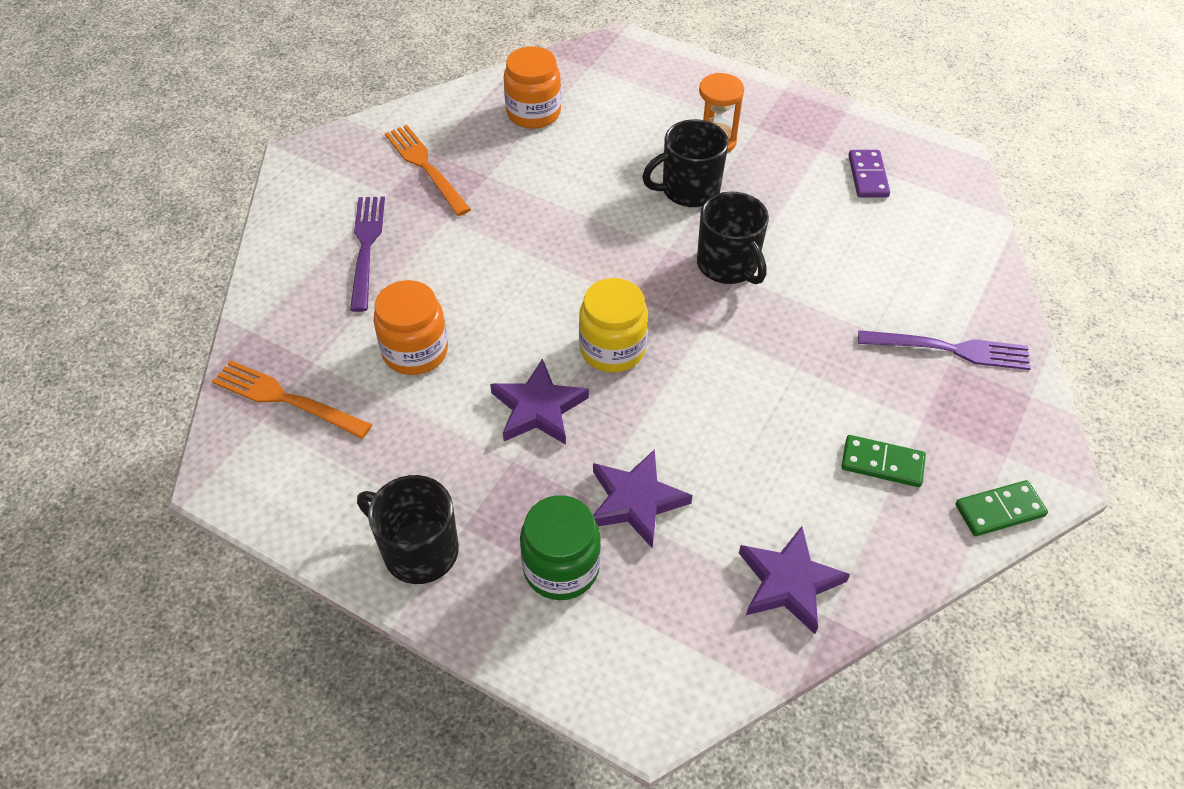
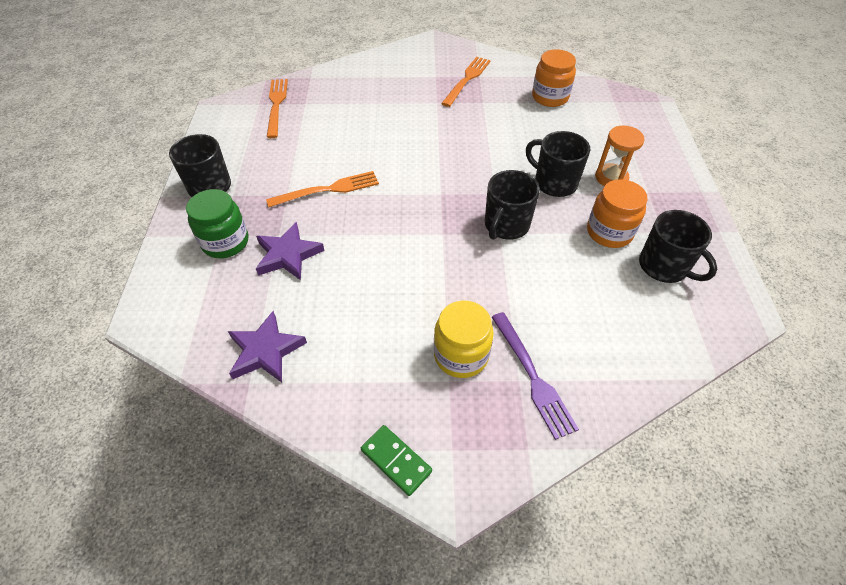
camera: 60 degrees right, 0 degrees up
(366, 246) = (393, 85): purple fork -> none
(415, 351) = (336, 131): orange jar -> orange jar (609, 232)
(538, 408) = (329, 189): purple star -> orange fork
(612, 349) = (394, 201): yellow jar -> yellow jar (461, 355)
(867, 176) = (664, 266): purple domino -> black mug
(882, 463) = (393, 369): green domino -> none

